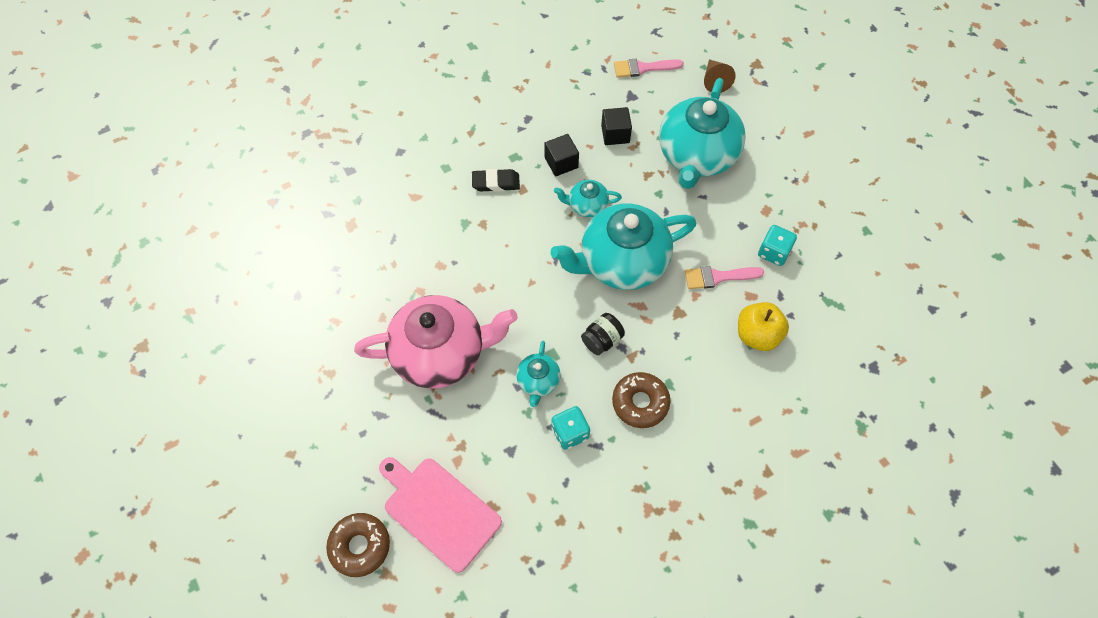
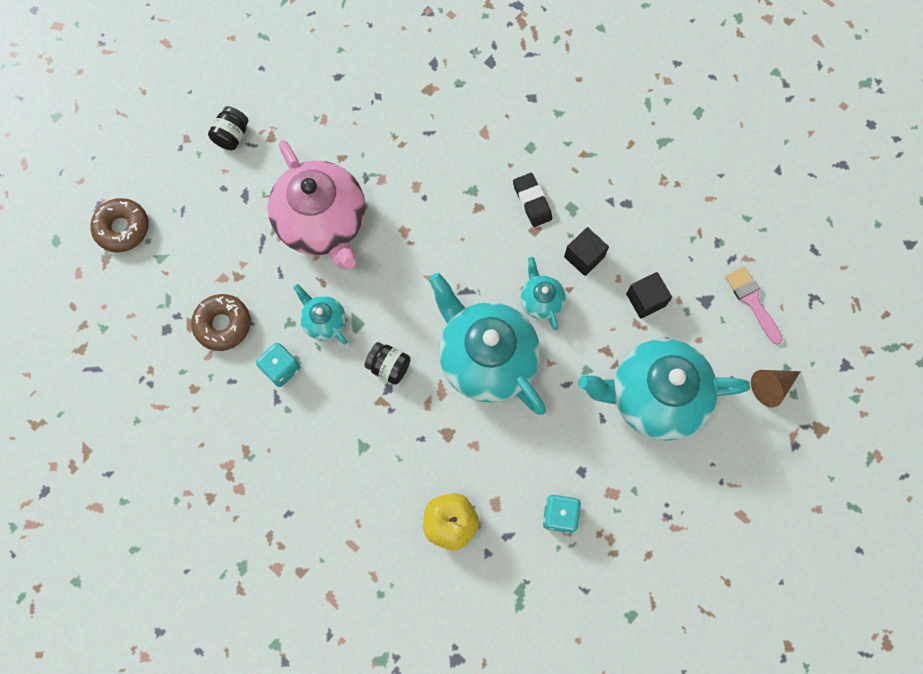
camera: 70 degrees right, 10 degrees up
(310, 408) = (232, 136): none -> black jar
(439, 510) = (172, 280): pink cutting board -> none
(538, 381) = (324, 321): turquoise teapot -> turquoise teapot turned 60 degrees clockwise
(640, 402) = (333, 425): brown donut -> brown donut (223, 324)
(718, 277) = (505, 463): pink brush -> none

